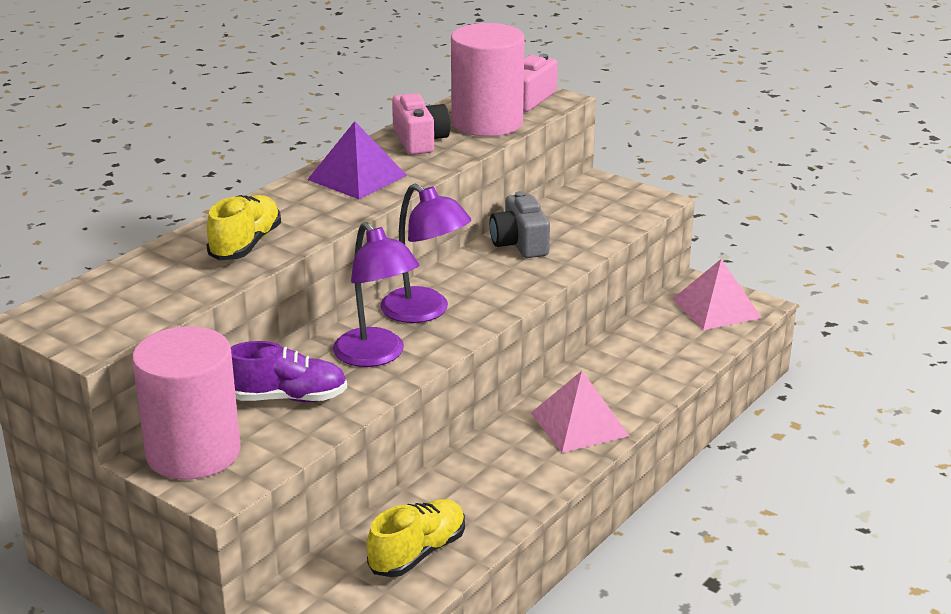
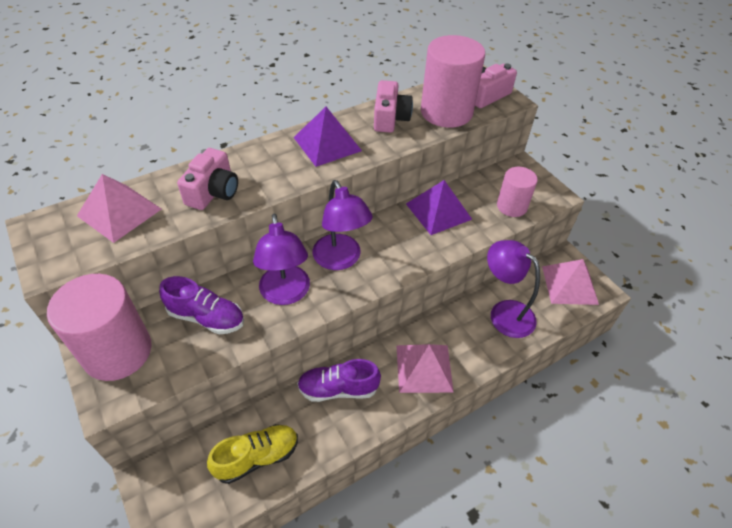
camera: 20 degrees right, 20 degrees up
(136, 285) = (119, 212): none -> pink pyramid
(245, 245) = (213, 192): yellow shoe -> pink camera
(481, 469) = (338, 389): none -> purple shoe
(520, 243) = (438, 211): grey camera -> purple pyramid
(609, 221) = (511, 206): none -> pink cylinder
(650, 351) = (504, 312): none -> purple lamp

